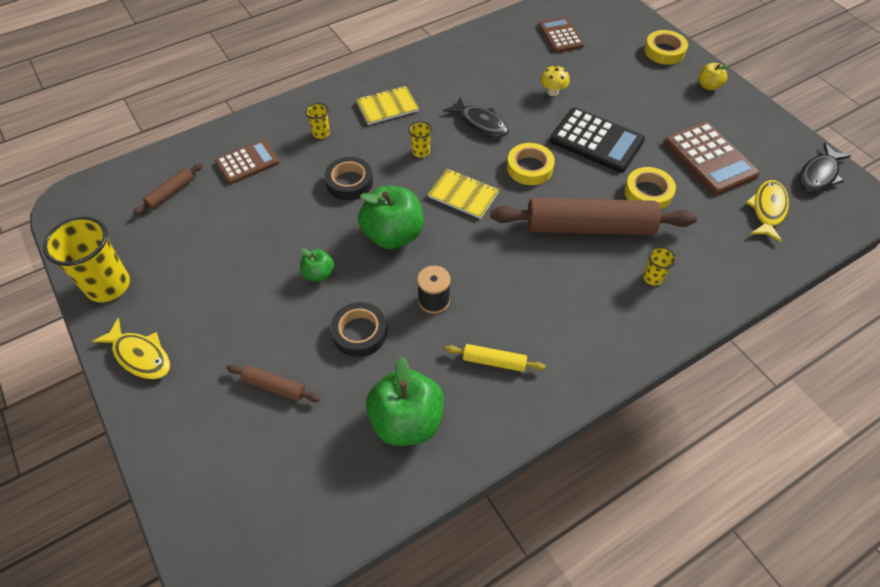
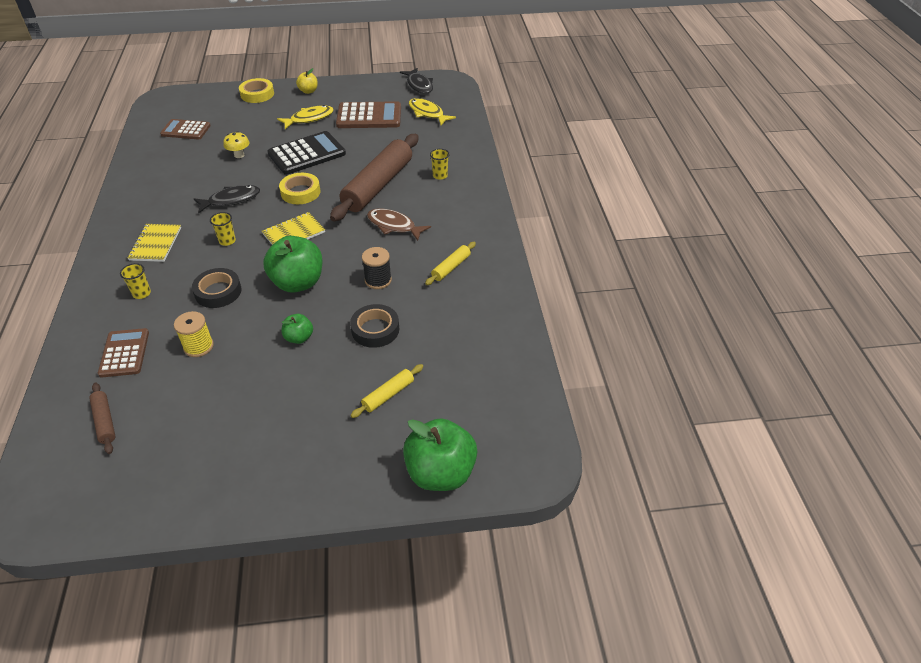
camera: 65 degrees left, 10 degrees down
(108, 285) = (181, 497): yellow cup -> none
(140, 355) = (288, 485): yellow fish -> yellow fish (309, 119)
(274, 387) = (388, 395): brown rolling pin -> yellow rolling pin
(275, 206) = (198, 346): none -> yellow spool
(407, 421) = (468, 326): green apple -> green apple (440, 473)
(530, 274) = (394, 226): none -> brown fish
(648, 193) = (373, 151): yellow tape -> none

